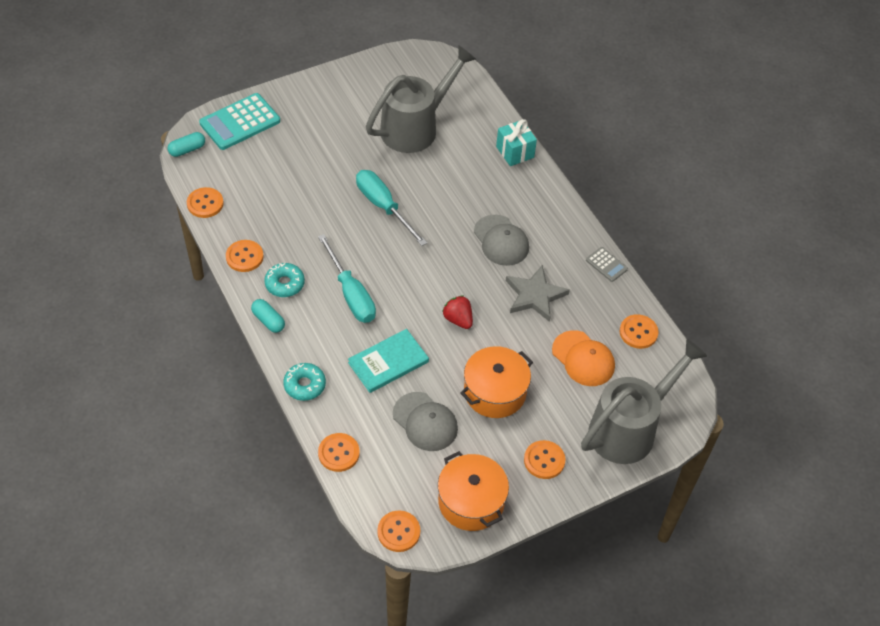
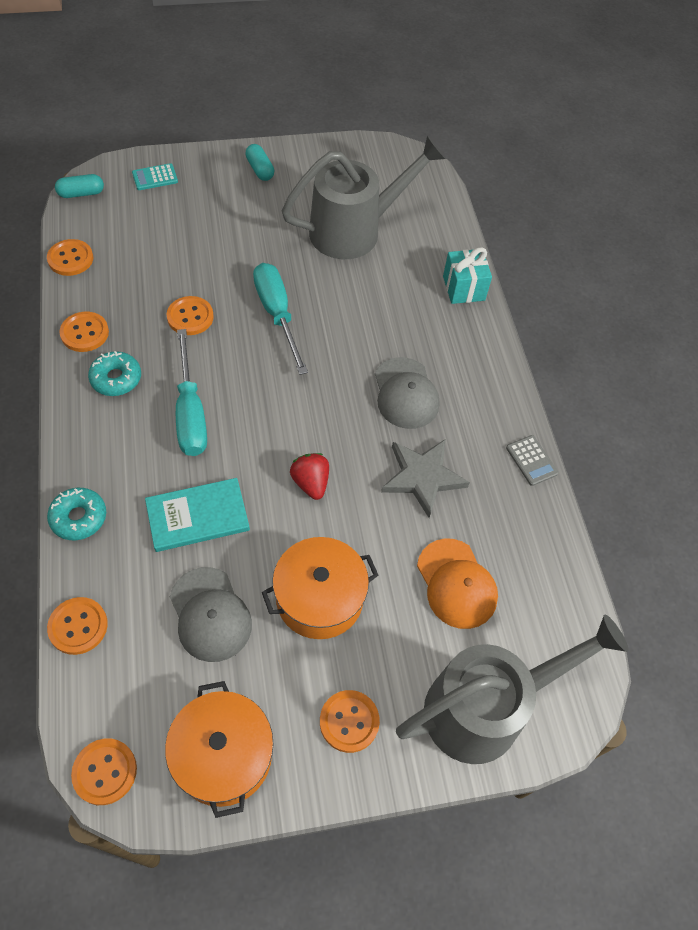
camera: 15 degrees right, 5 degrees up
(240, 122) = (155, 177): turquoise calculator -> turquoise calculator, size x0.50
(268, 321) = (74, 420): turquoise capsule -> turquoise capsule (260, 169)
(638, 332) = (544, 567): orange button -> orange button (190, 317)

